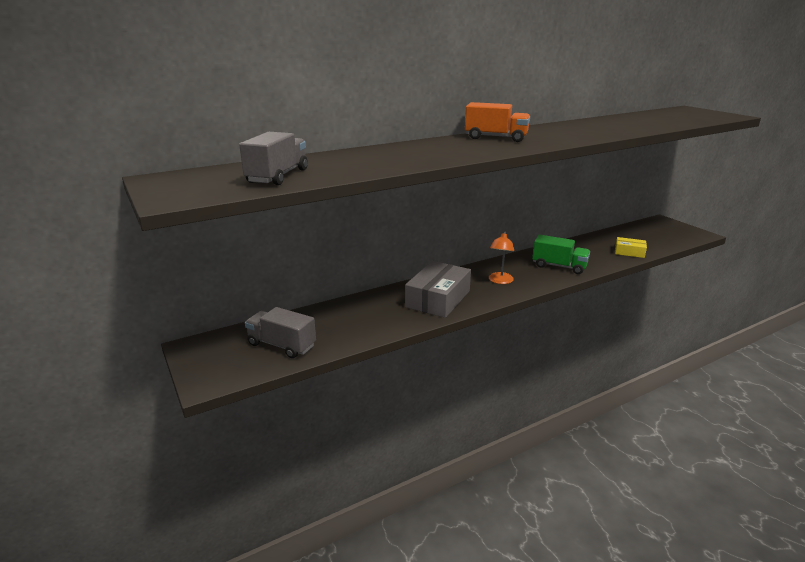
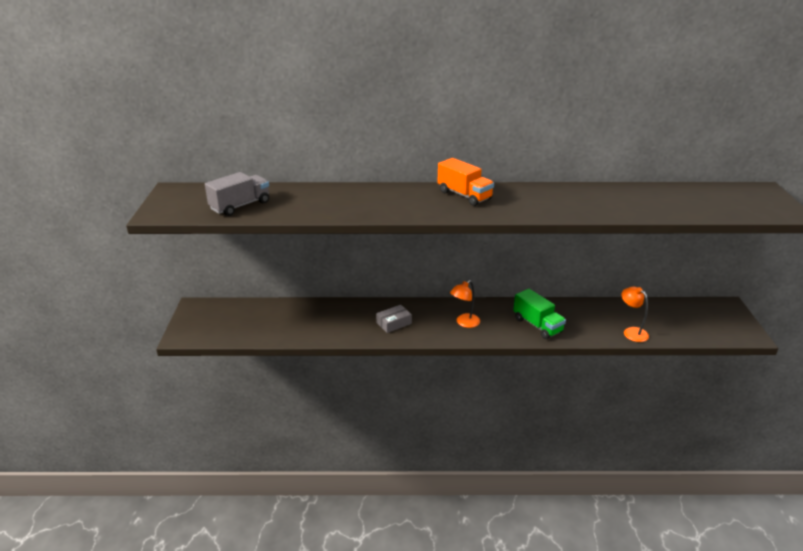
camera: 30 degrees right, 5 degrees up
(282, 345) = (248, 325): grey truck -> none
(438, 299) = (394, 323): grey box -> grey box, size x0.53
(629, 252) = (631, 332): yellow box -> orange lamp

